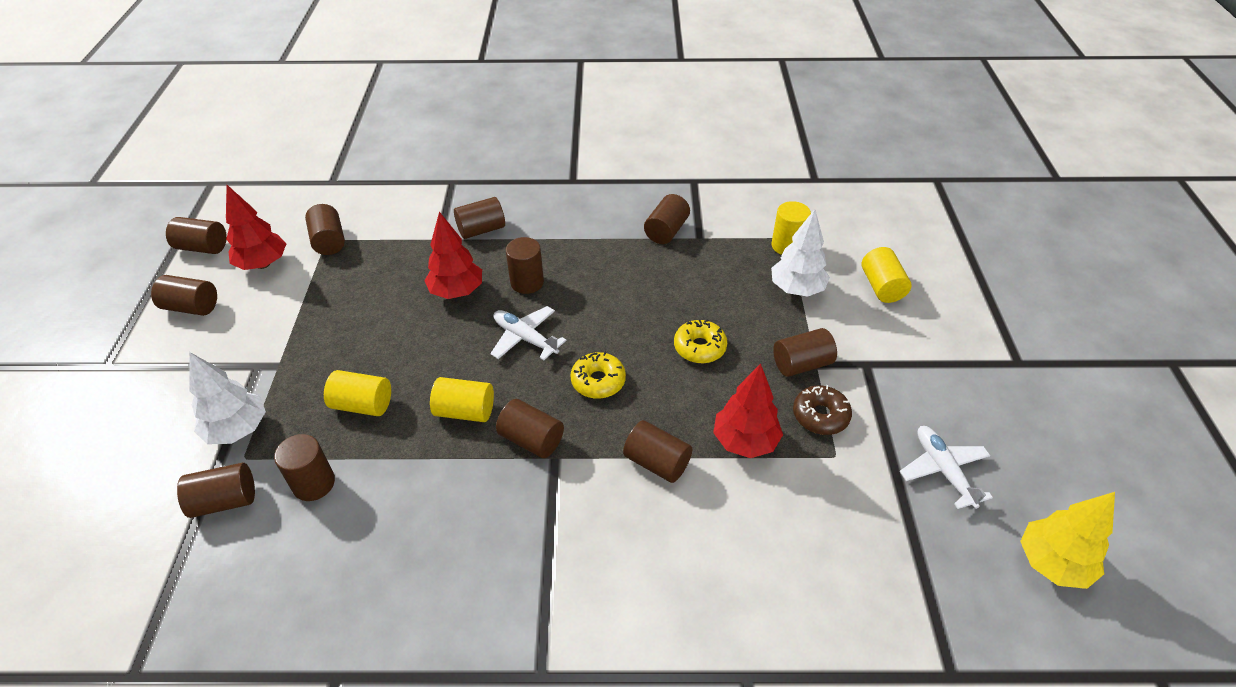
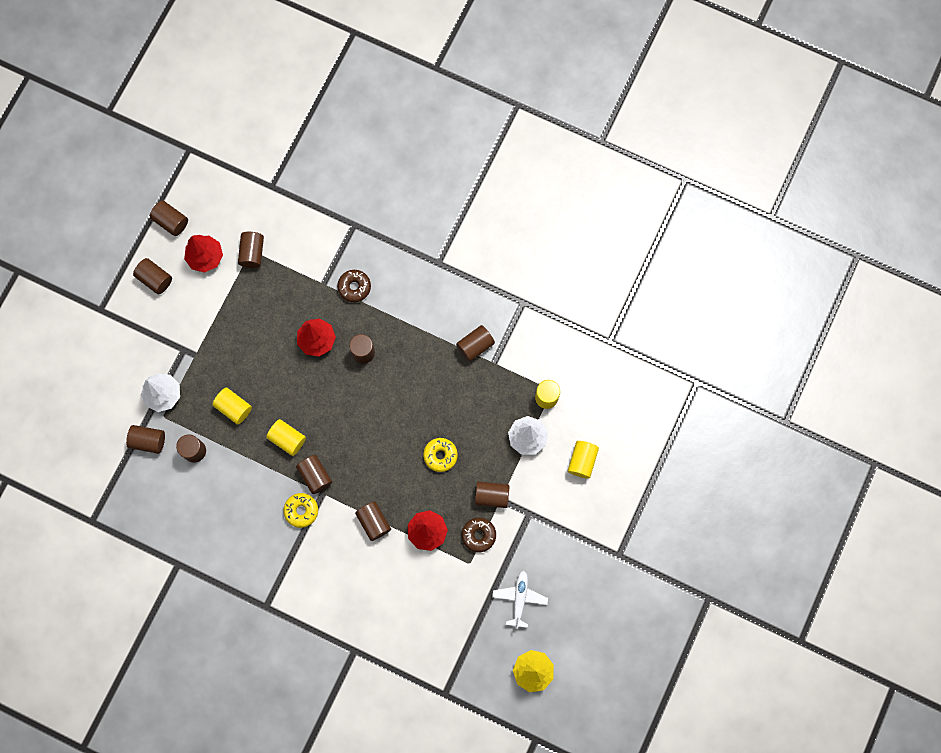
camera: 25 degrees right, 30 degrees up
(481, 230) = (354, 287): brown cylinder -> brown donut
(525, 338) = (342, 400): white plane -> none
(598, 381) = (369, 452): yellow donut -> yellow donut (301, 511)

